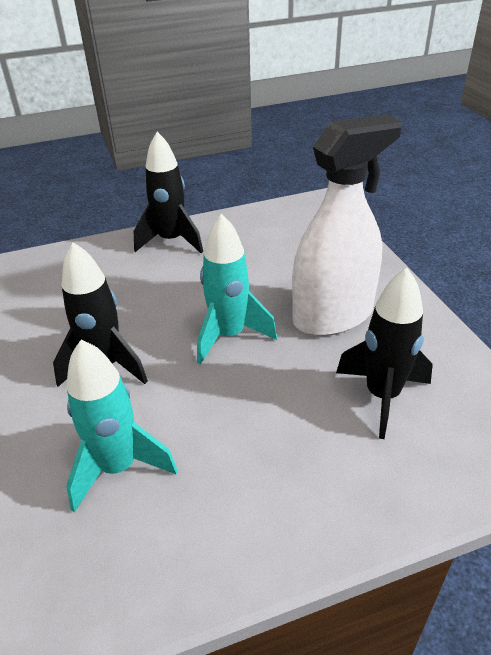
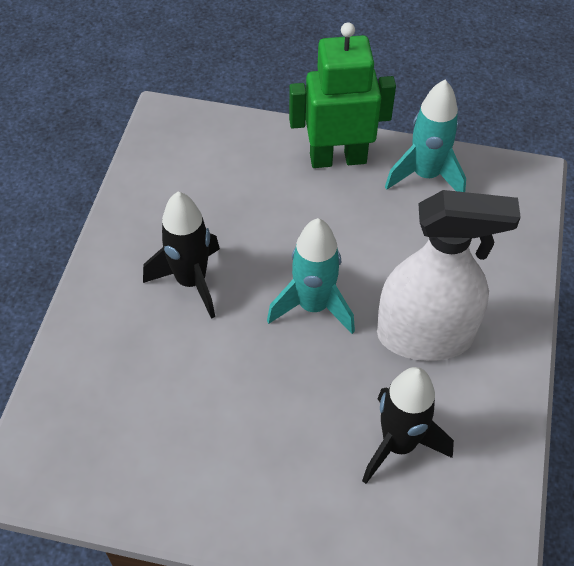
camera: 30 degrees right, 15 degrees up
(118, 467) = (146, 385): turquoise rocket -> turquoise rocket (425, 175)
(171, 241) = (338, 158): black rocket -> green robot

